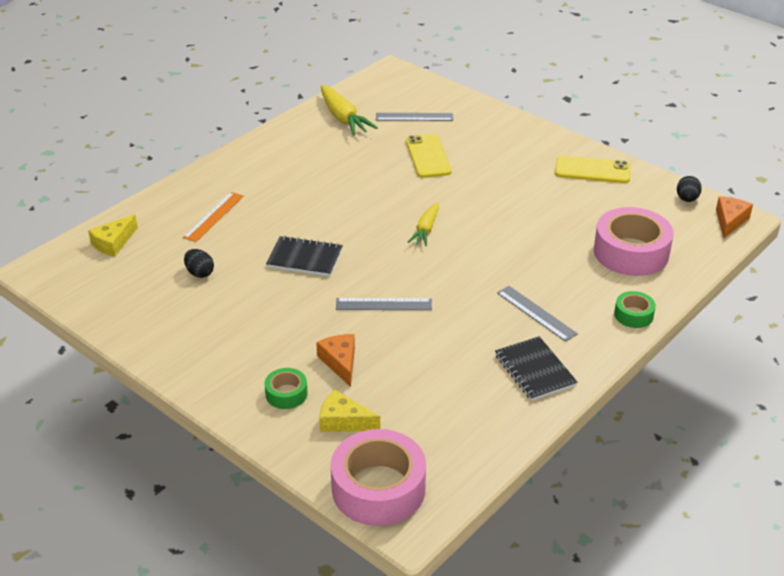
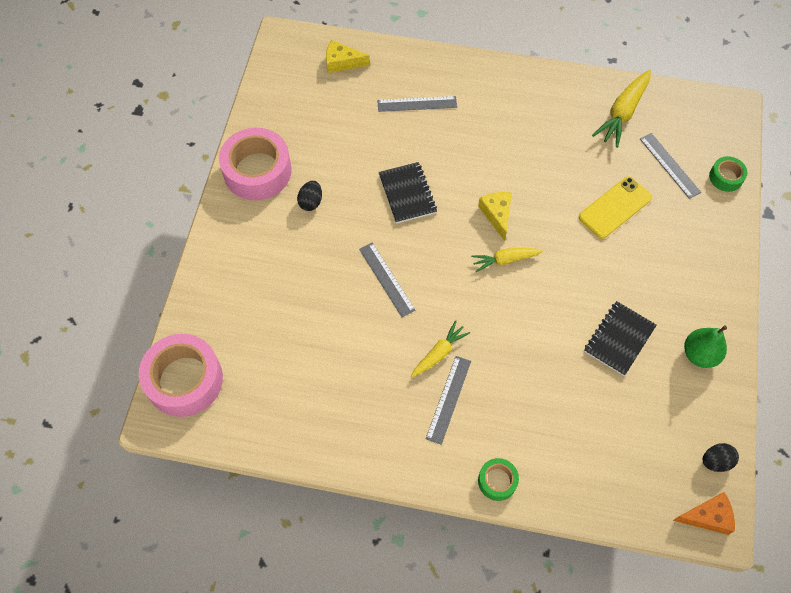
camera: 60 degrees right, 25 degrees up
(199, 273) = (343, 136): black egg -> black egg (311, 202)
(214, 216) = (417, 104): orange ruler -> grey ruler
(286, 394) = (246, 268): green tape -> green tape (726, 177)
(340, 362) = (300, 285): orange cheese -> none
(343, 421) = (239, 321): yellow cheese -> yellow cheese (497, 215)
(486, 301) = (439, 353): none -> yellow carrot
(534, 370) = (374, 430): black notebook -> black notebook (619, 339)
(592, 170) = (699, 354): yellow phone -> green pear
(631, 252) = (589, 442): pink tape -> pink tape (257, 171)

